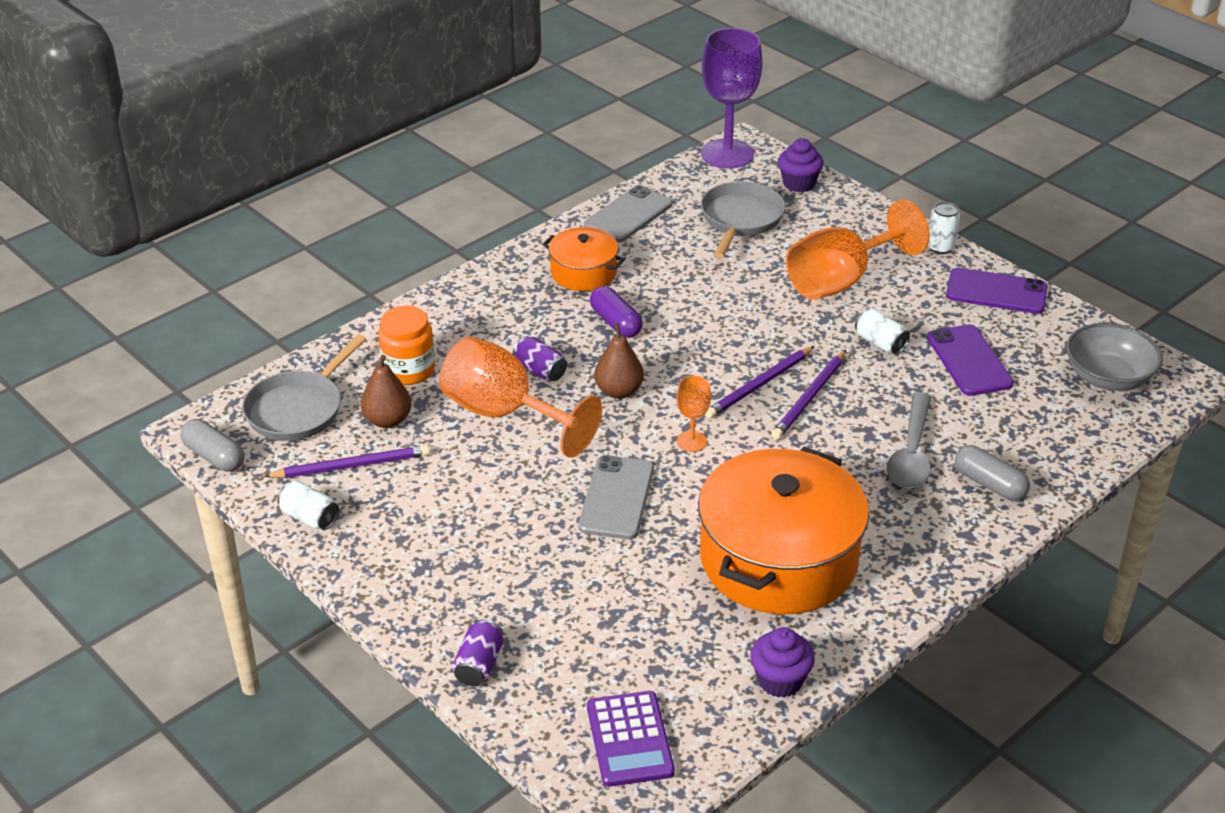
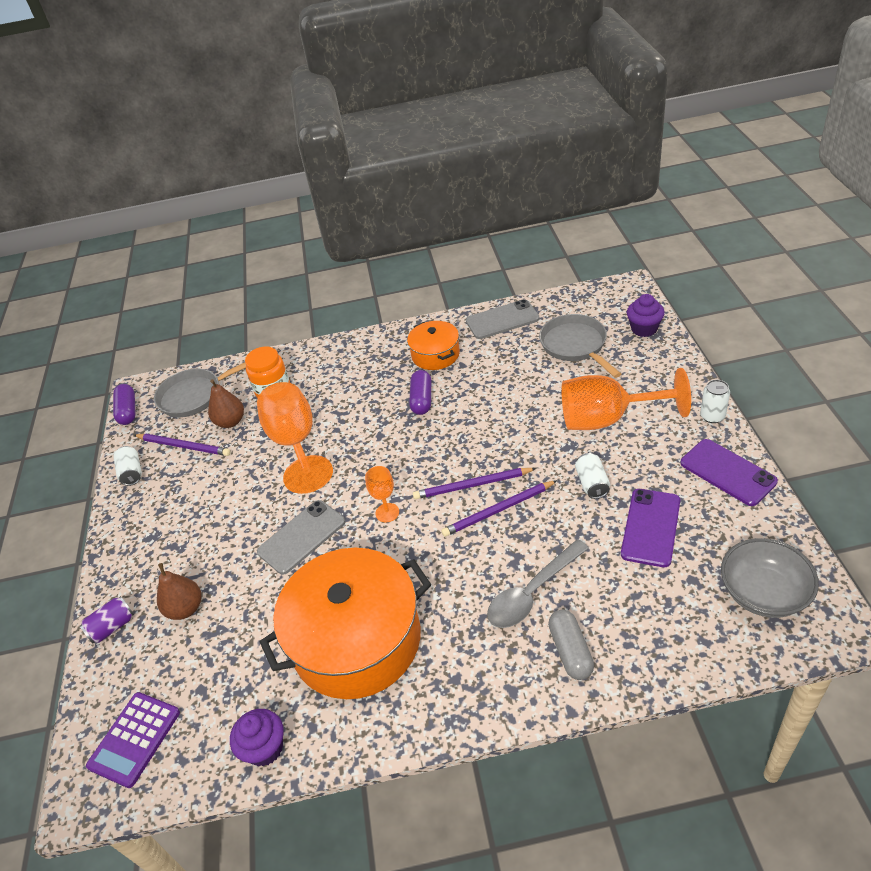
camera: 40 degrees right, 5 degrees up
(214, 456) = (128, 411): grey capsule -> purple capsule
(540, 370) = (344, 419): purple can -> none
(619, 391) = (377, 453): brown pear -> brown pear (185, 608)
(727, 154) = (611, 291): purple goblet -> none
(740, 219) = (575, 346): grey pan -> grey pan turned 75 degrees counterclockwise

